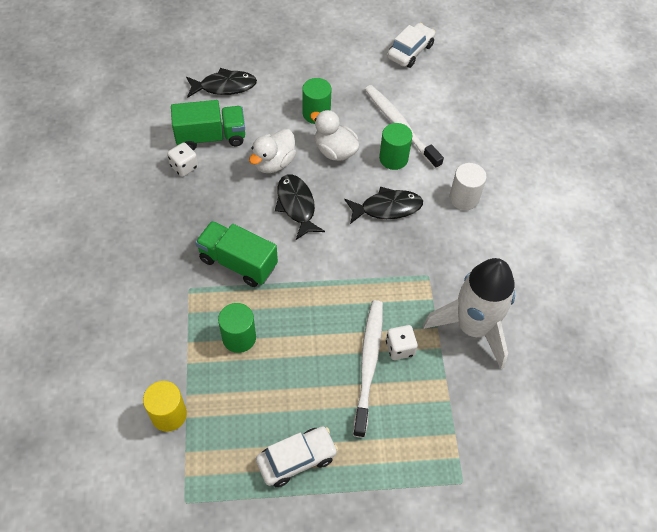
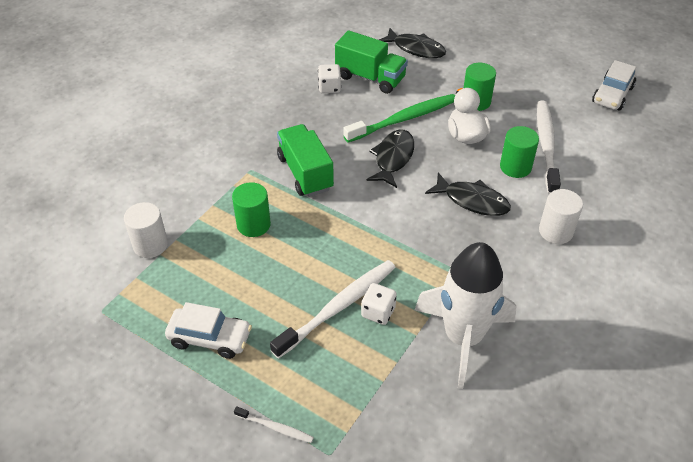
camera: 40 degrees right, 10 degrees down
(169, 414) = (150, 245): yellow cylinder -> white cylinder
(274, 163) = (404, 119): white duck -> green toothbrush
(409, 492) = (275, 427): none -> white toothbrush
(410, 51) = (612, 95): white car -> white car turned 135 degrees clockwise

